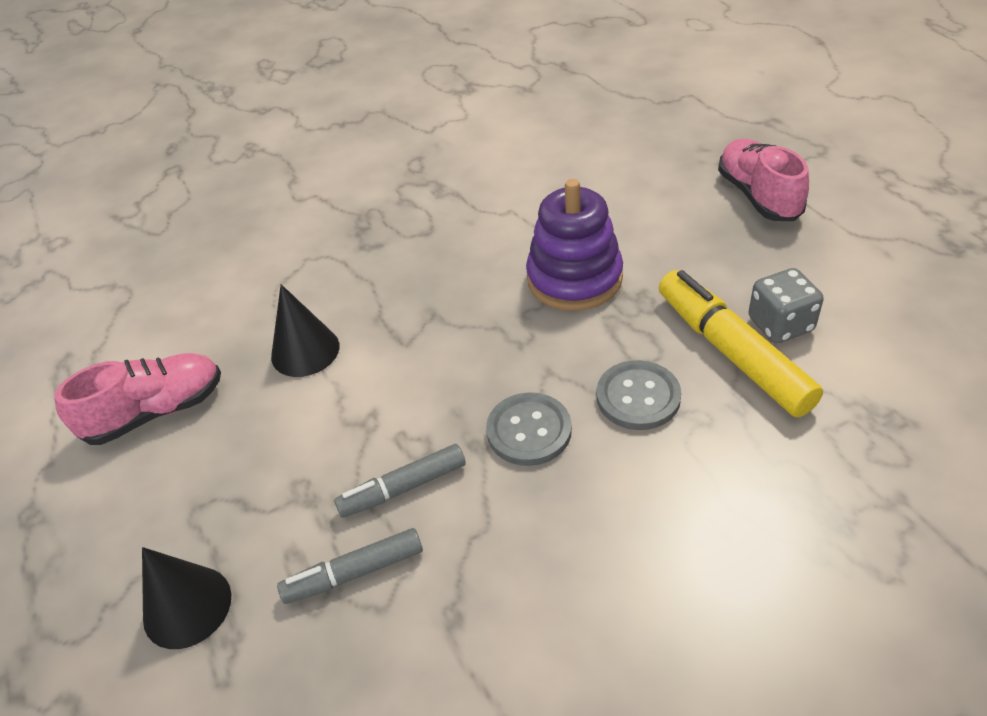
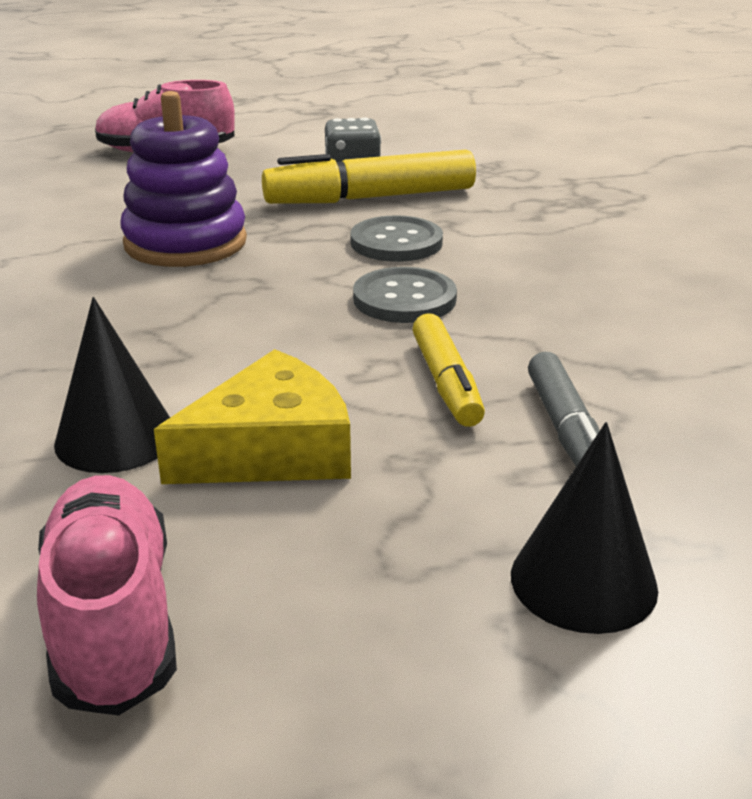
camera: 80 degrees left, 15 degrees down
(303, 421) = (271, 449): none -> yellow cheese
(403, 488) = (446, 383): grey marker -> yellow marker

